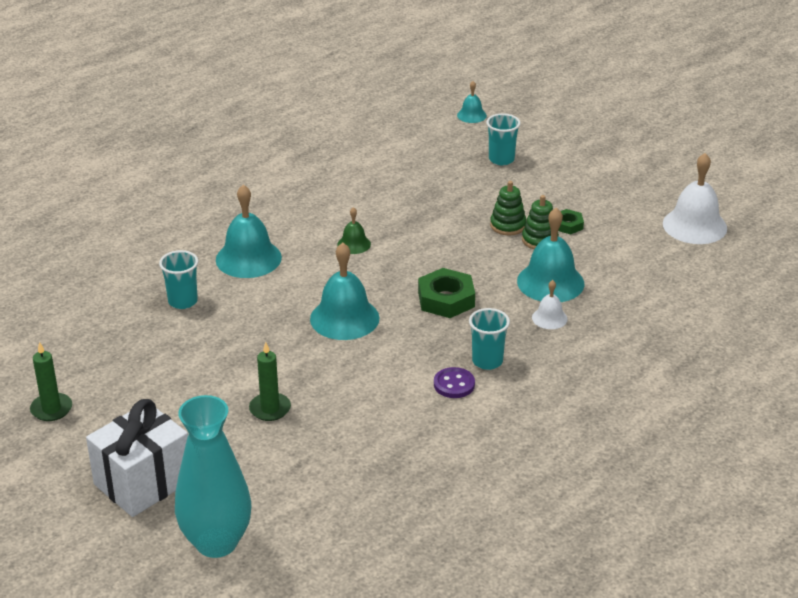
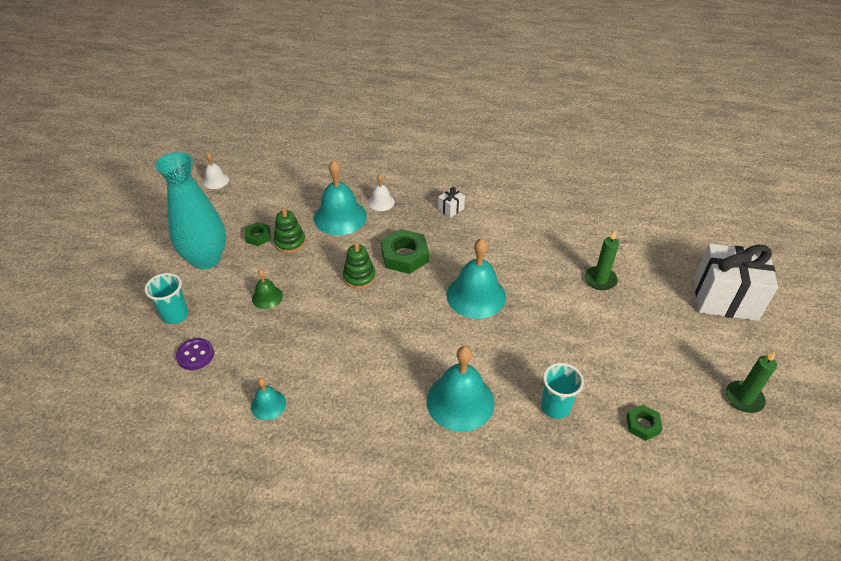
camera: 125 degrees left, 10 degrees up
(110, 336) = (642, 425): none -> green nut
(216, 542) = (714, 239): turquoise vase -> turquoise vase (206, 259)
(354, 244) = (380, 342): green bell -> green bell (267, 297)
(454, 384) = (487, 213): purple button -> purple button (195, 355)
(471, 115) = (94, 375): turquoise bell -> turquoise bell (268, 405)
(487, 361) = (451, 209): turquoise cup -> white gift
(508, 225) = (282, 266): green stacking toy -> green stacking toy (359, 277)
(694, 225) = (216, 180): white bell -> white bell, size x0.51

